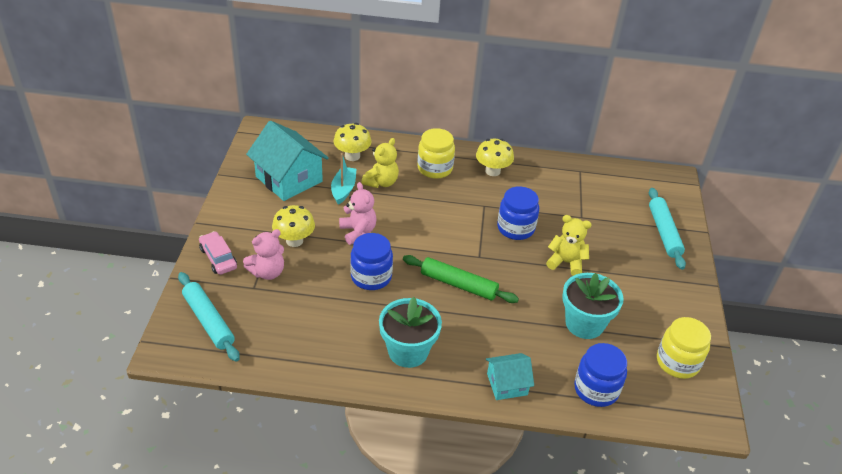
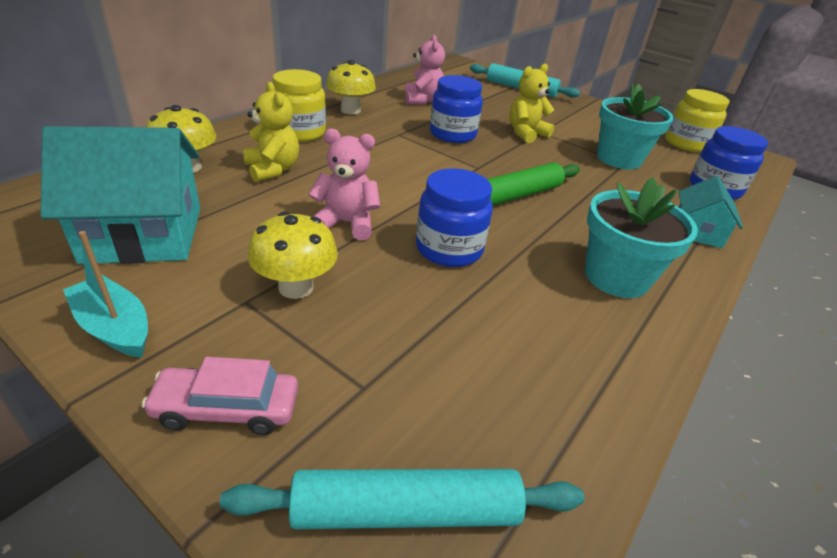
camera: 60 degrees left, 5 degrees down
(267, 272) = (340, 351): pink teddy bear -> pink teddy bear (422, 100)
(343, 189) = (244, 200): turquoise boat -> turquoise boat (115, 327)

